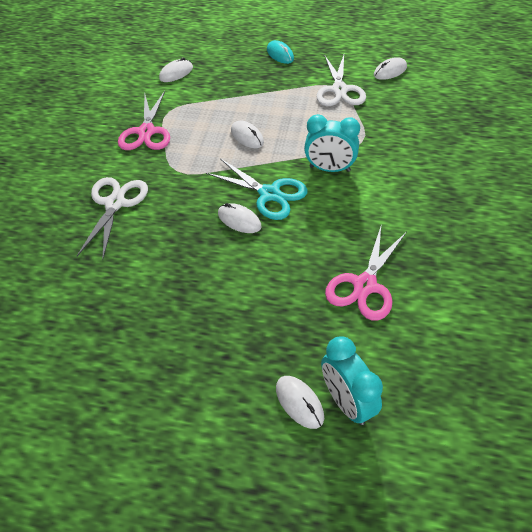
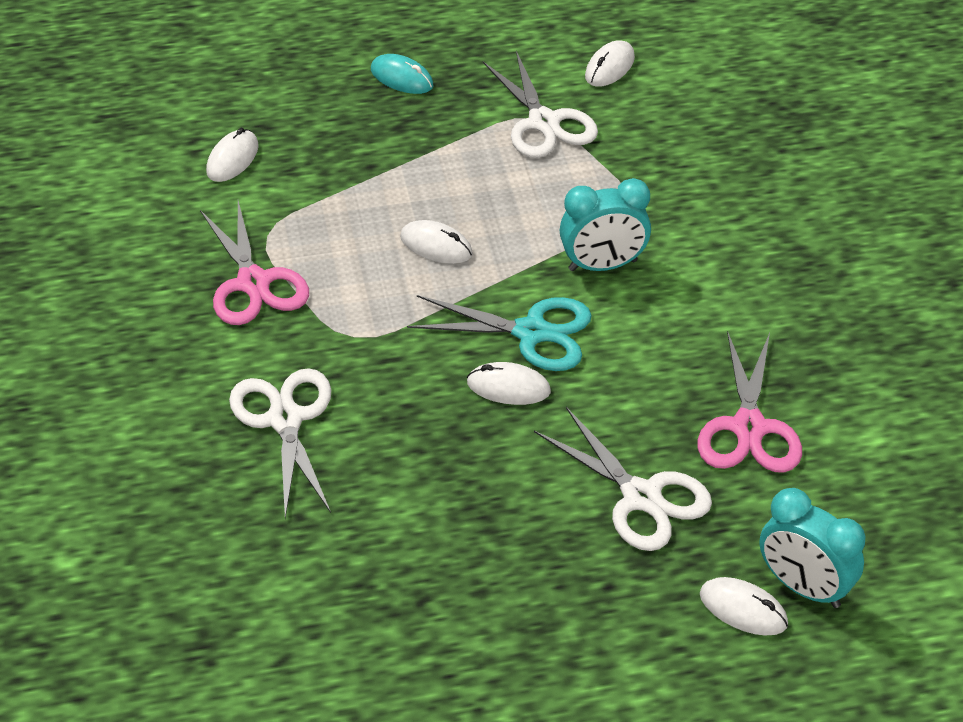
camera: 25 degrees left, 5 degrees down
(277, 307) = (641, 497): none -> white scissors

